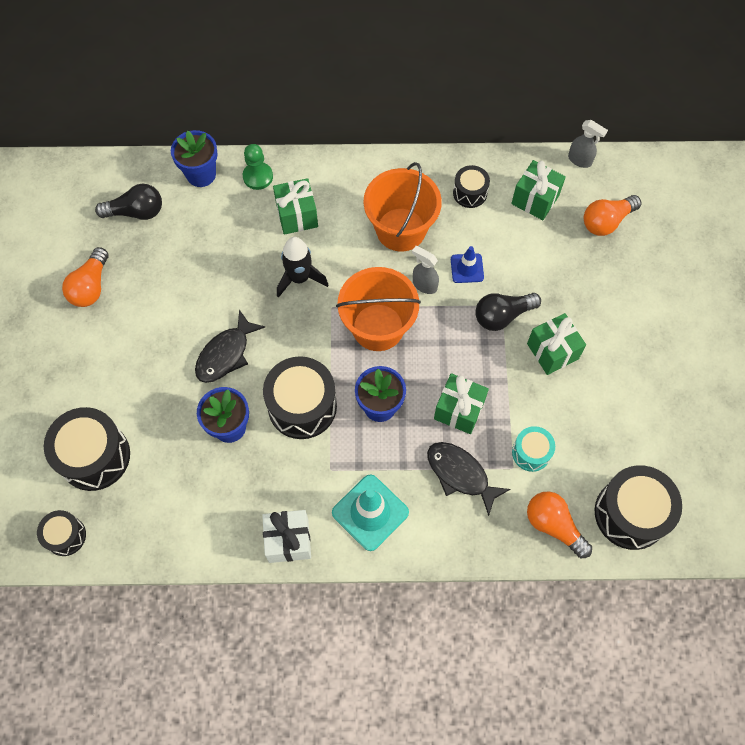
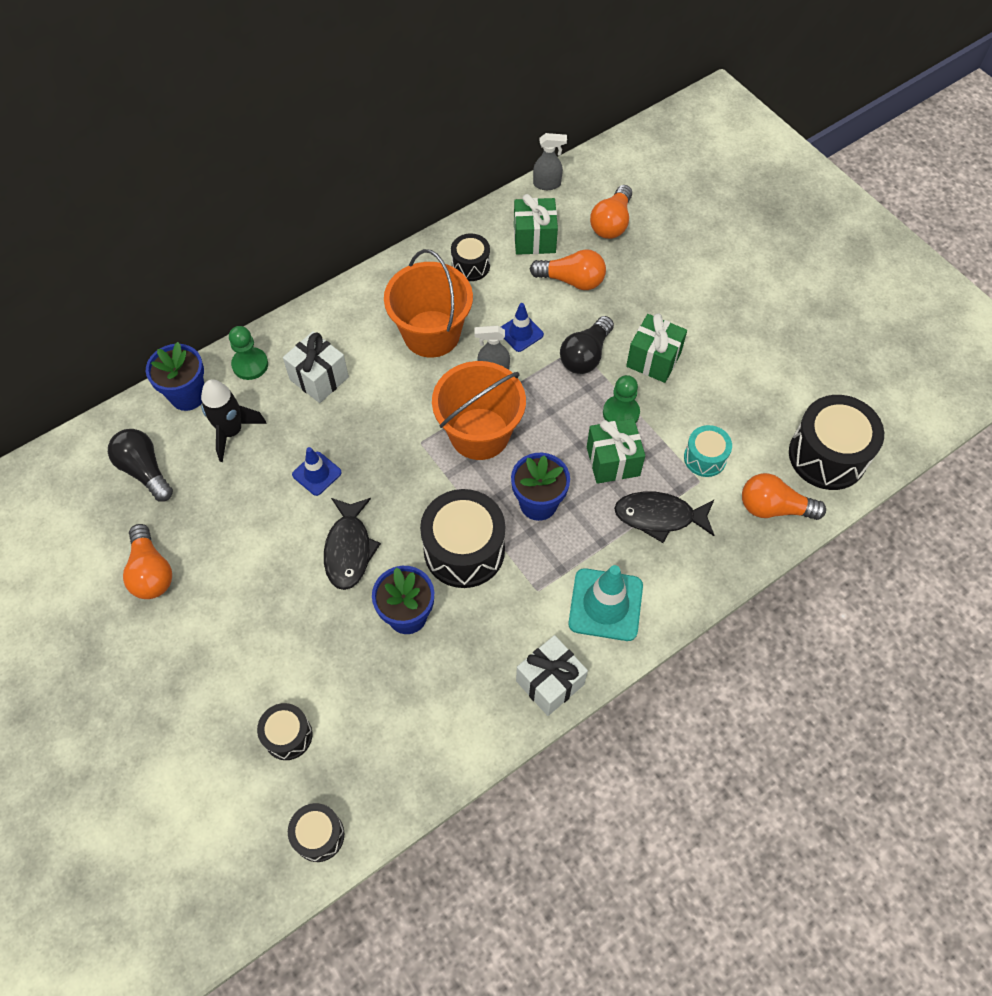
camera: 35 degrees left, 5 degrees down
(94, 456) = (288, 736): black drum -> black drum, size x0.55
(136, 212) = (145, 470): black light bulb -> black light bulb turned 90 degrees counterclockwise
(244, 285) = (317, 473): none -> blue traffic cone
(297, 215) = (319, 378): green gift -> white gift
(299, 278) = (368, 434): black rocket -> black rocket (232, 431)
(494, 377) = (621, 413): none -> green pawn
(538, 250) = (572, 280): none -> orange light bulb

